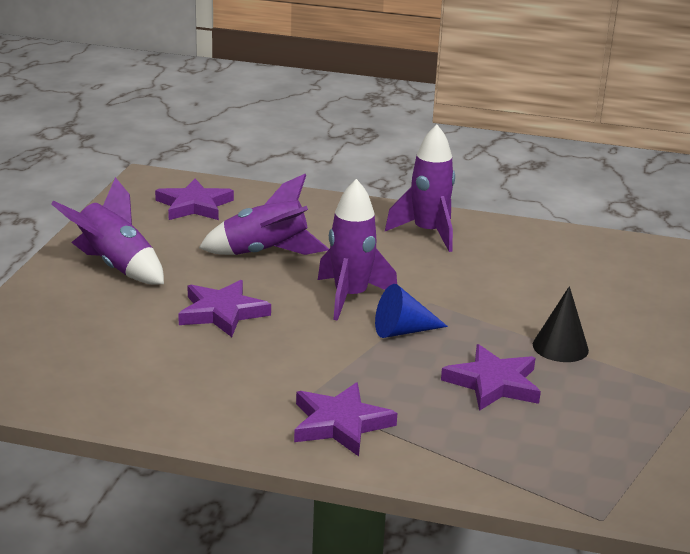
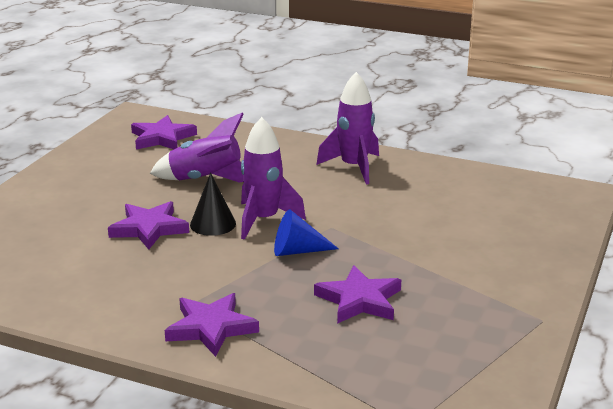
camera: 10 degrees right, 0 degrees up
(115, 266) = (76, 186): purple rocket -> none
(560, 347) = (433, 271): black cone -> black cone (213, 224)

